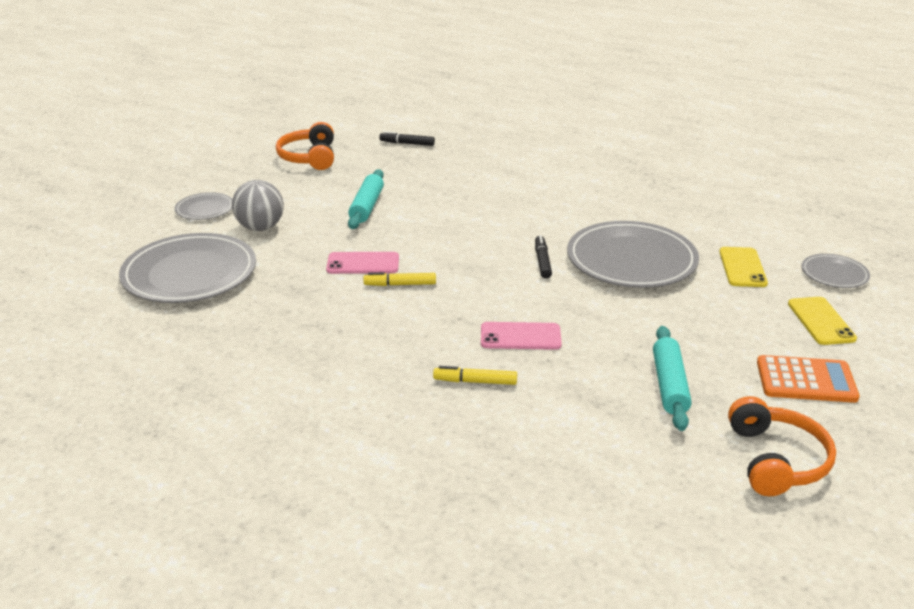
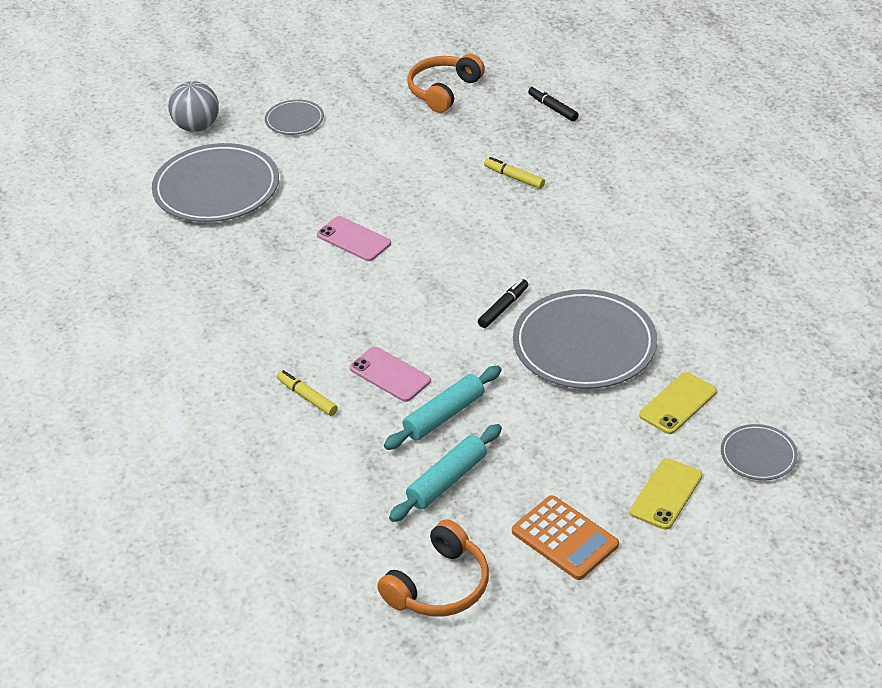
camera: 40 degrees right, 10 degrees up
(260, 227) = (316, 161): grey ball -> grey ball (197, 127)
(367, 206) = (427, 175): turquoise rolling pin -> turquoise rolling pin (444, 415)
(400, 284) = (358, 275): yellow marker -> yellow marker (514, 177)

